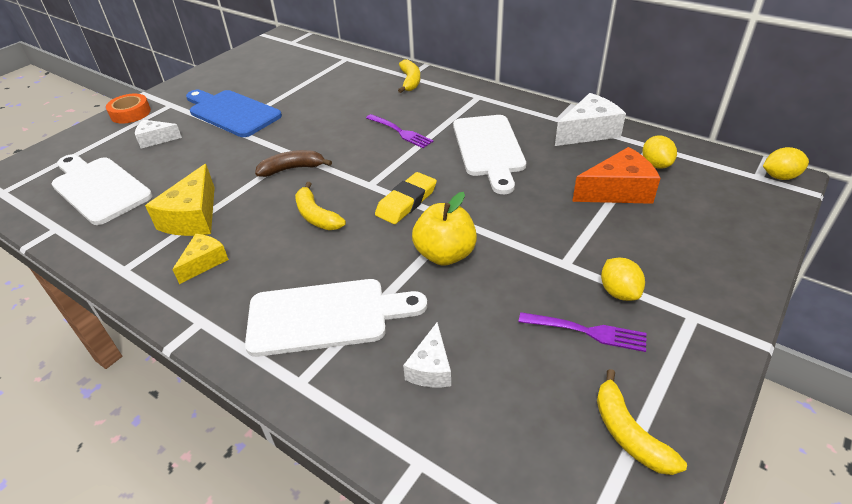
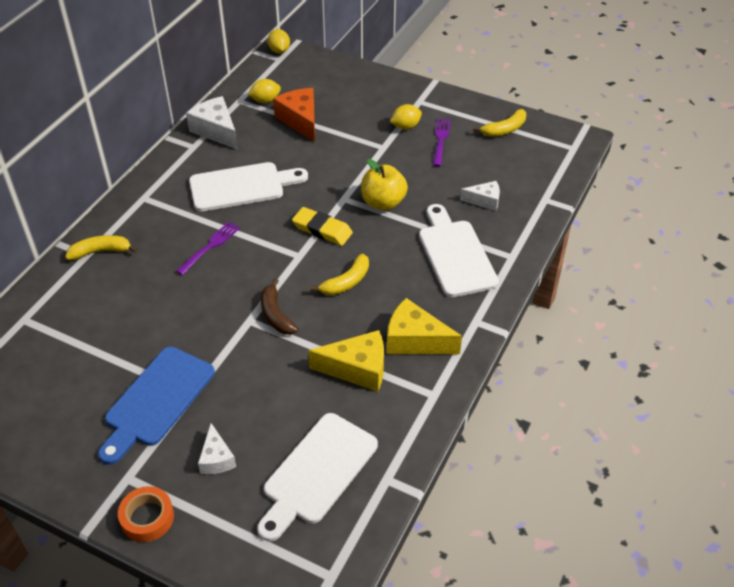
camera: 100 degrees left, 5 degrees up
(204, 262) = (415, 340): yellow cheese -> yellow cheese, size x1.65

